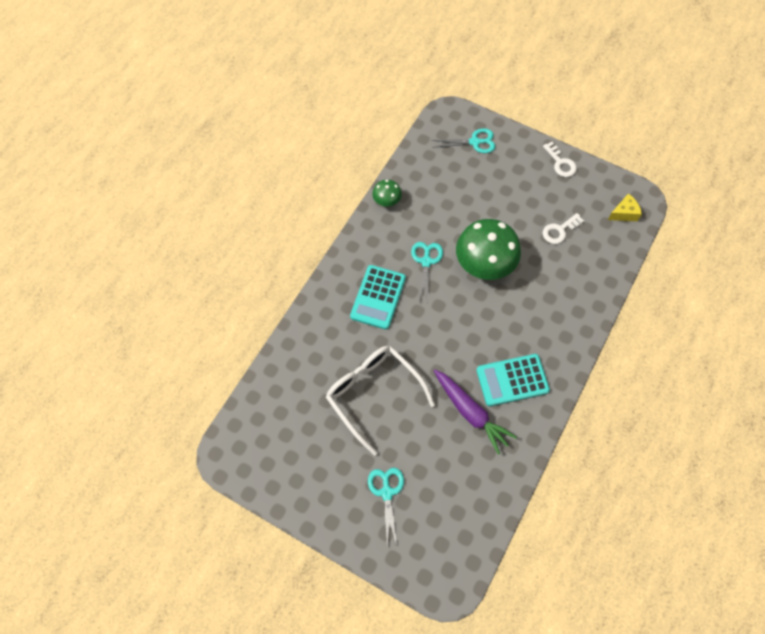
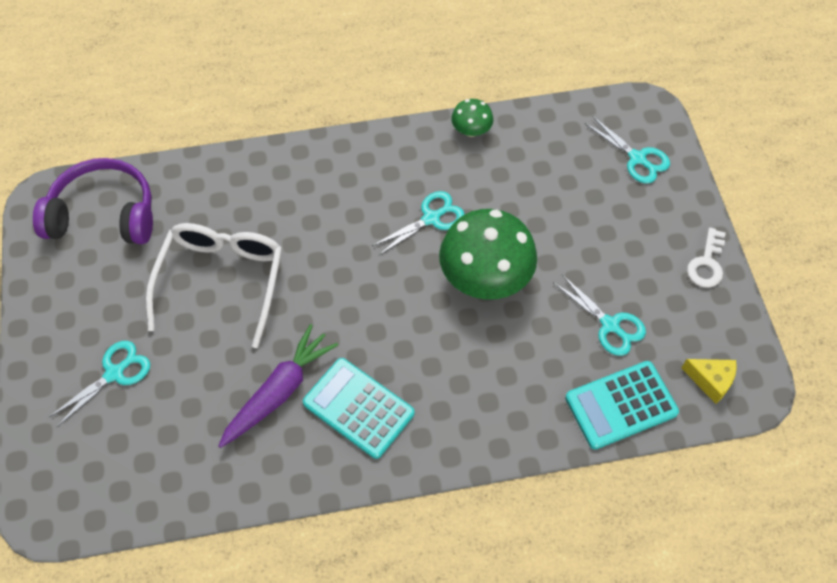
camera: 50 degrees right, 5 degrees down
(268, 428) = (104, 215): none -> purple headphones
(378, 297) = (343, 204): turquoise calculator -> turquoise calculator (621, 405)
(470, 412) = (279, 392): purple carrot -> purple carrot turned 150 degrees counterclockwise
(559, 230) = (610, 325): white key -> turquoise scissors

